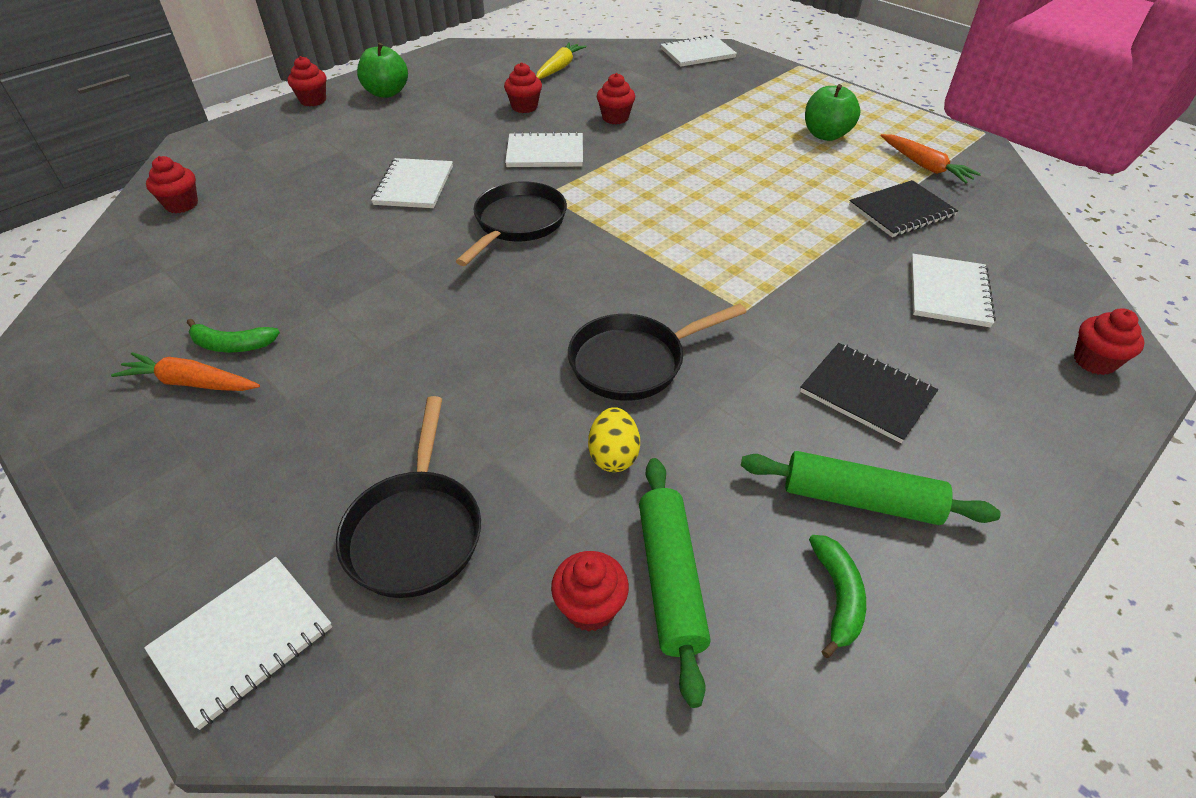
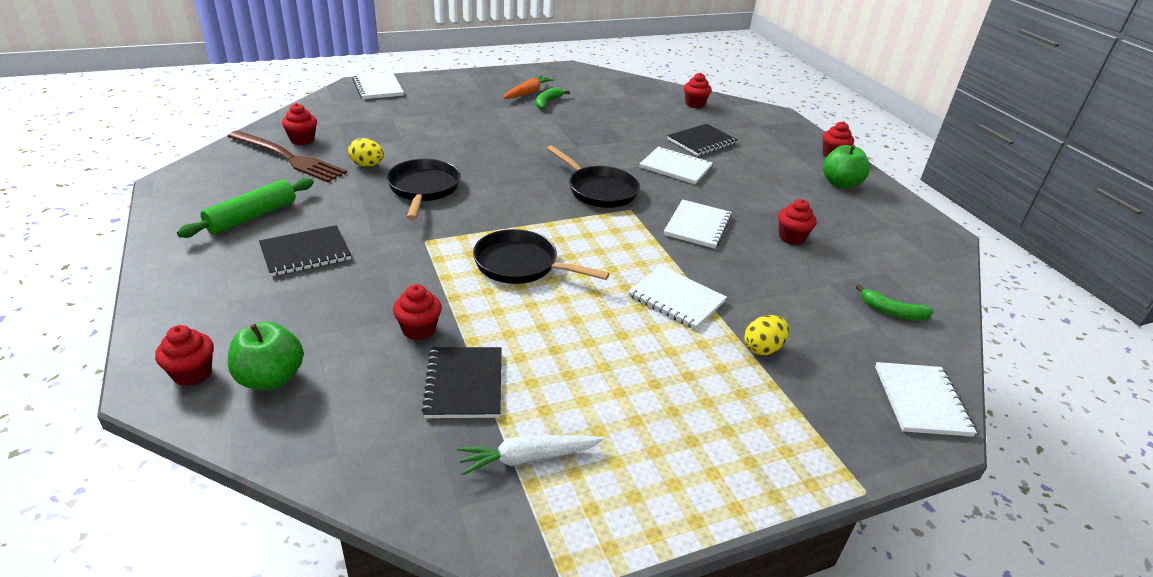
camera: 110 degrees right, 10 degrees down
(322, 180) = (701, 141): none -> black notebook
(415, 531) = (385, 118): black pan -> black pan (521, 265)
(559, 68) = (884, 280): yellow carrot -> none
(615, 118) = (749, 279): red cupcake -> red cupcake (419, 329)
(670, 579) = (288, 158): green rolling pin -> brown fork
(705, 104) = (762, 348): none -> yellow egg
(826, 135) = (645, 410): green apple -> green apple (270, 378)
(837, 597) = (223, 189): green banana -> green banana (892, 312)
(925, 166) = (527, 458): orange carrot -> white carrot
(948, 292) = (340, 343): white notebook -> white notebook (676, 299)

